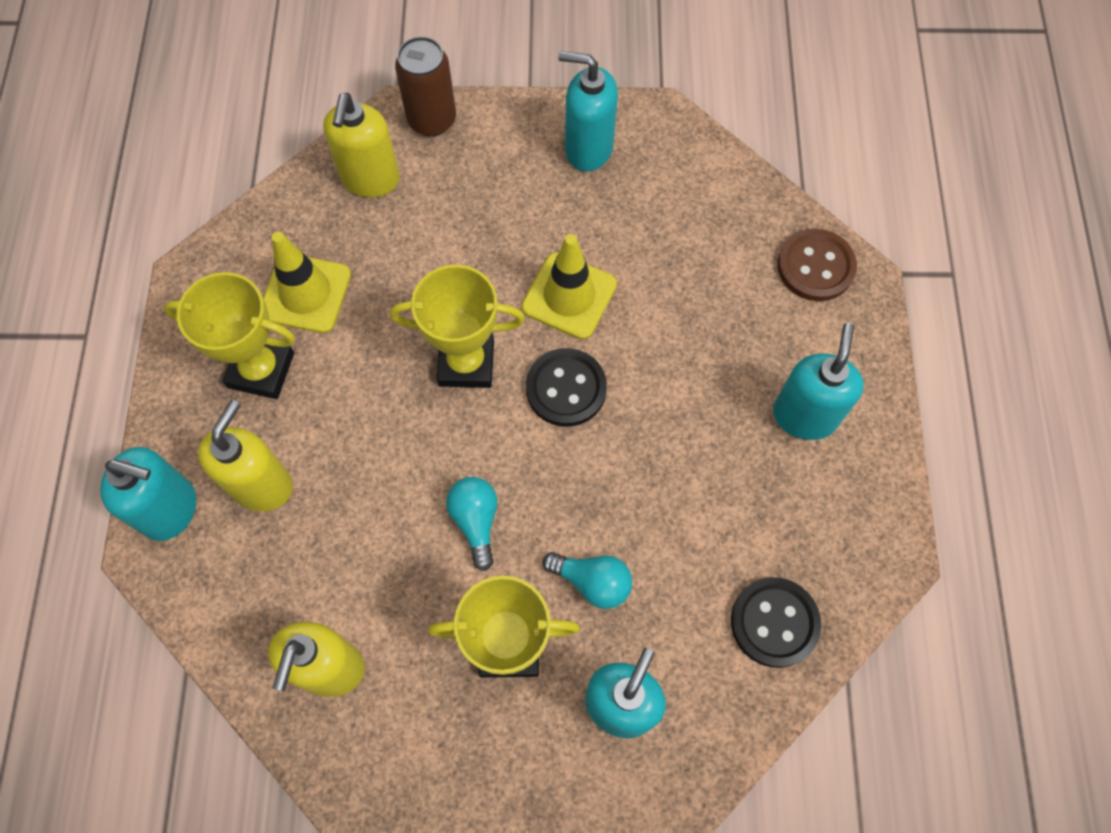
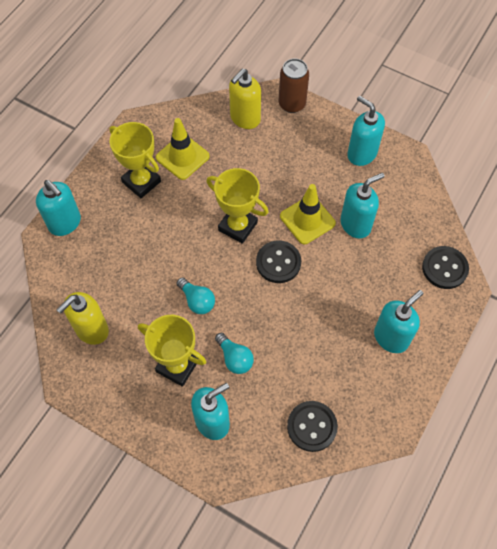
camera: 30 degrees right, 5 degrees down
(262, 485) = (111, 233): yellow soap dispenser -> none
(476, 521) = (197, 301): turquoise light bulb -> turquoise light bulb turned 120 degrees clockwise
(646, 265) = (355, 224): none -> turquoise soap dispenser
(815, 266) = (444, 268): brown button -> black button

